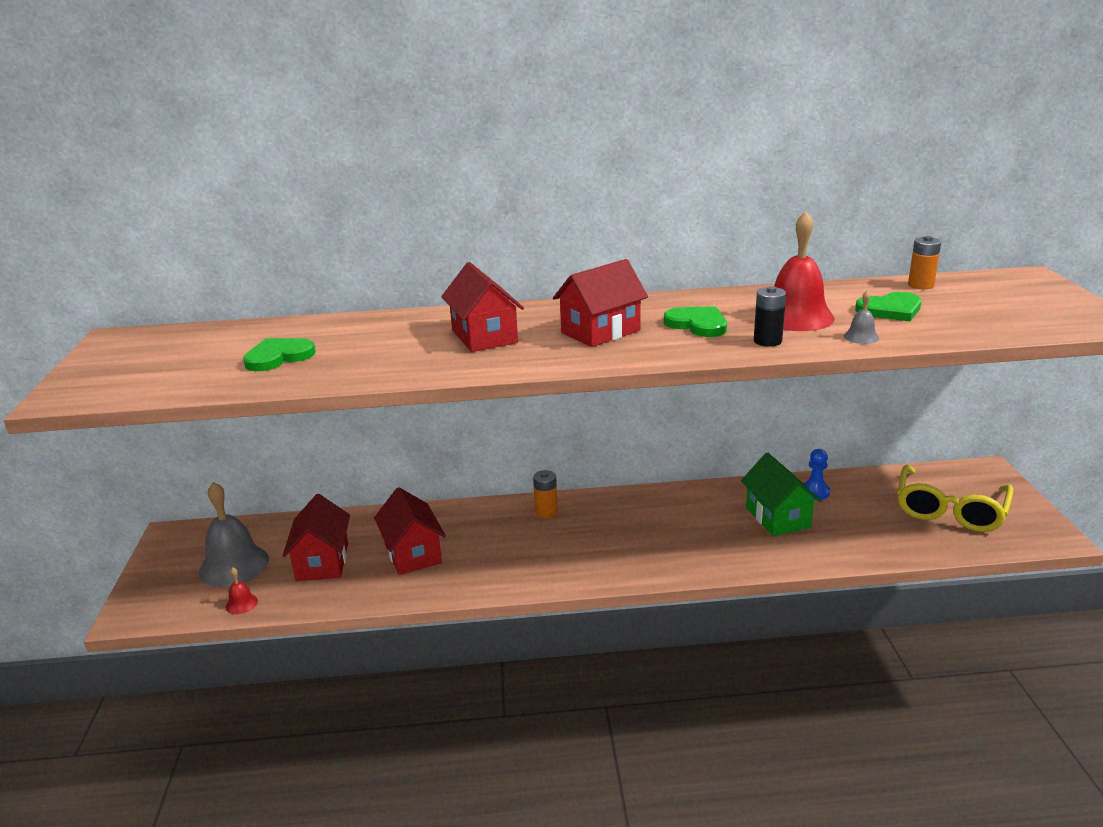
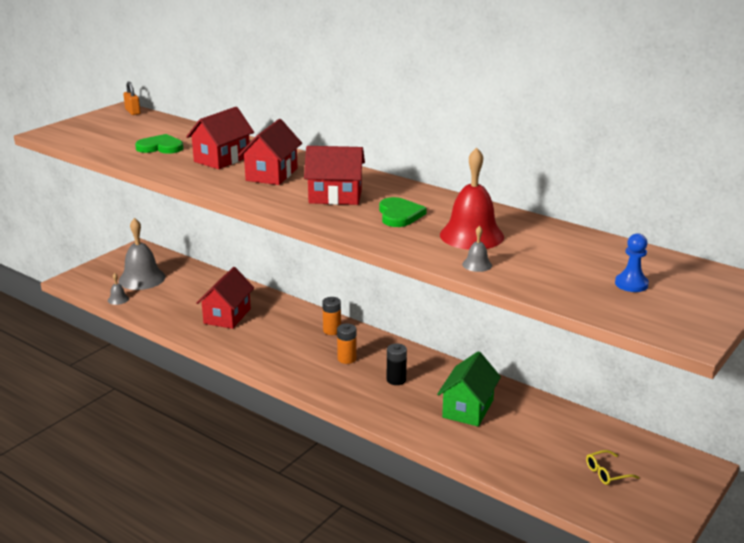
camera: 40 degrees right, 0 degrees up
(139, 334) = (133, 112): none -> orange padlock
(241, 604) = (118, 299): red bell -> grey bell
(322, 562) = (180, 297): red house -> red house (222, 159)
(767, 341) = (412, 242): black battery -> black battery (396, 380)
(815, 492) = (526, 408): blue pawn -> blue pawn (631, 284)
(890, 310) = (548, 258): green heart -> none
(920, 285) = (623, 251): orange battery -> orange battery (347, 359)
(950, 509) = (607, 473): yellow glasses -> yellow glasses, size x0.43

